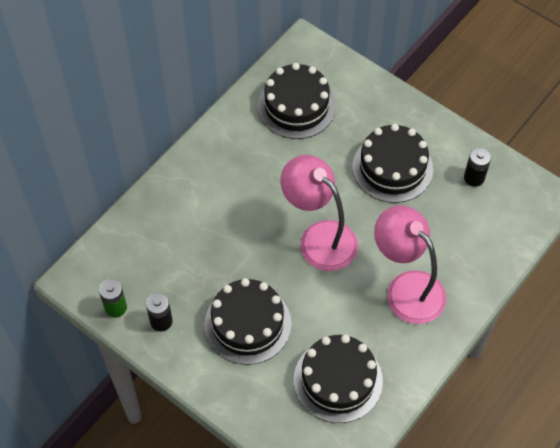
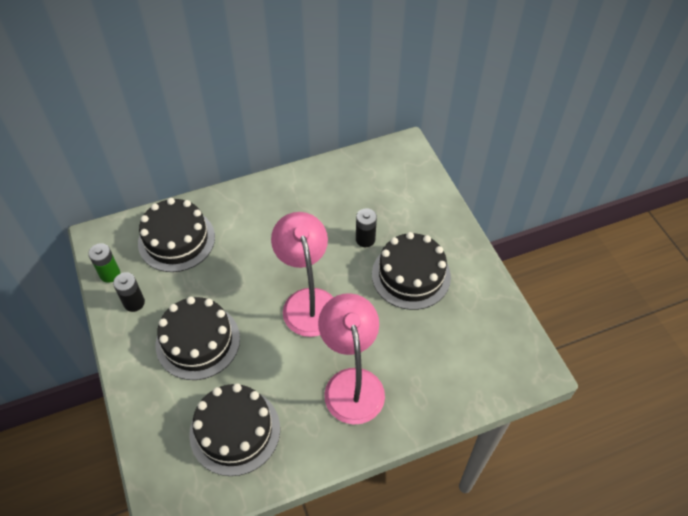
camera: 30 degrees right, 5 degrees down
(296, 106) = (365, 189): black cake -> black cake (176, 240)
(474, 178) = (478, 319): black battery -> black battery (365, 239)

